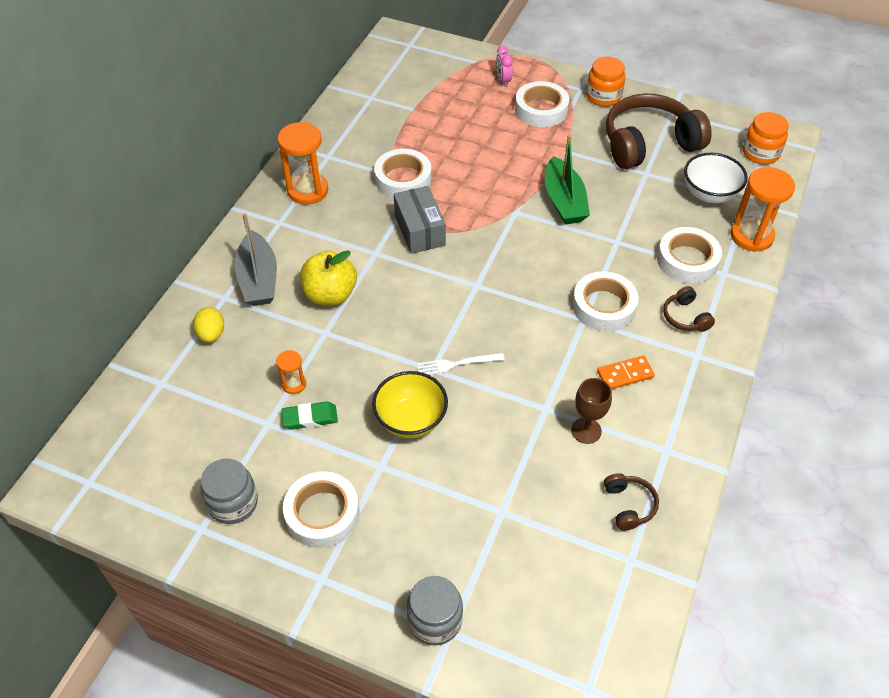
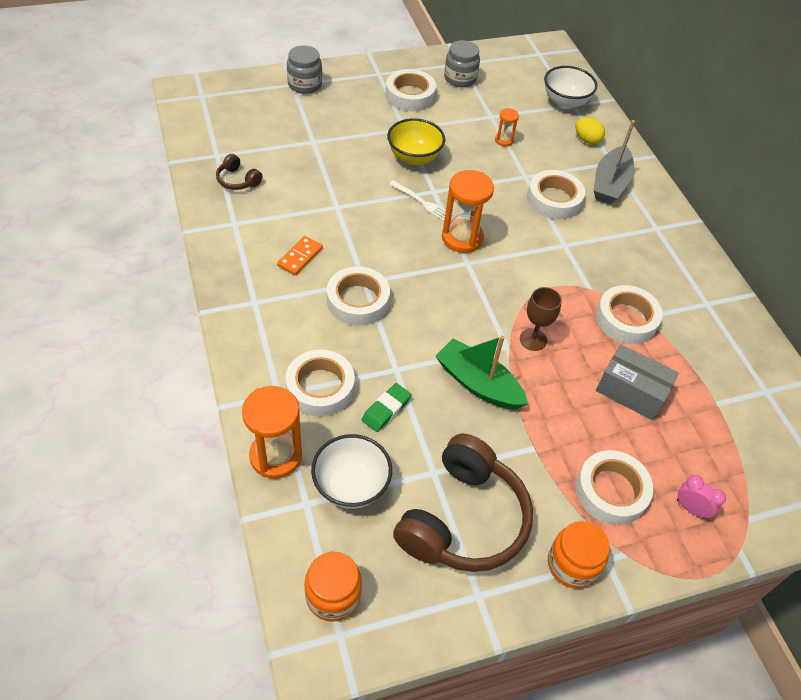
camera: 135 degrees right, 0 degrees up
(164, 392) = (565, 102): none -> white bowl
(258, 279) = (610, 184): grey boat -> grey boat turned 105 degrees counterclockwise
(307, 190) = (676, 264): orange hourglass -> orange hourglass (462, 238)
(310, 418) = (472, 130): green eraser -> green eraser (386, 409)
(330, 294) = (554, 200): yellow apple -> white tape
(420, 230) = (557, 281): grey box -> grey box (631, 392)
(456, 364) = (422, 202): white fork -> white fork turned 90 degrees clockwise
(586, 430) = (298, 207): brown goblet -> brown goblet (533, 339)
(685, 317) = (285, 329): brown headphones -> none

